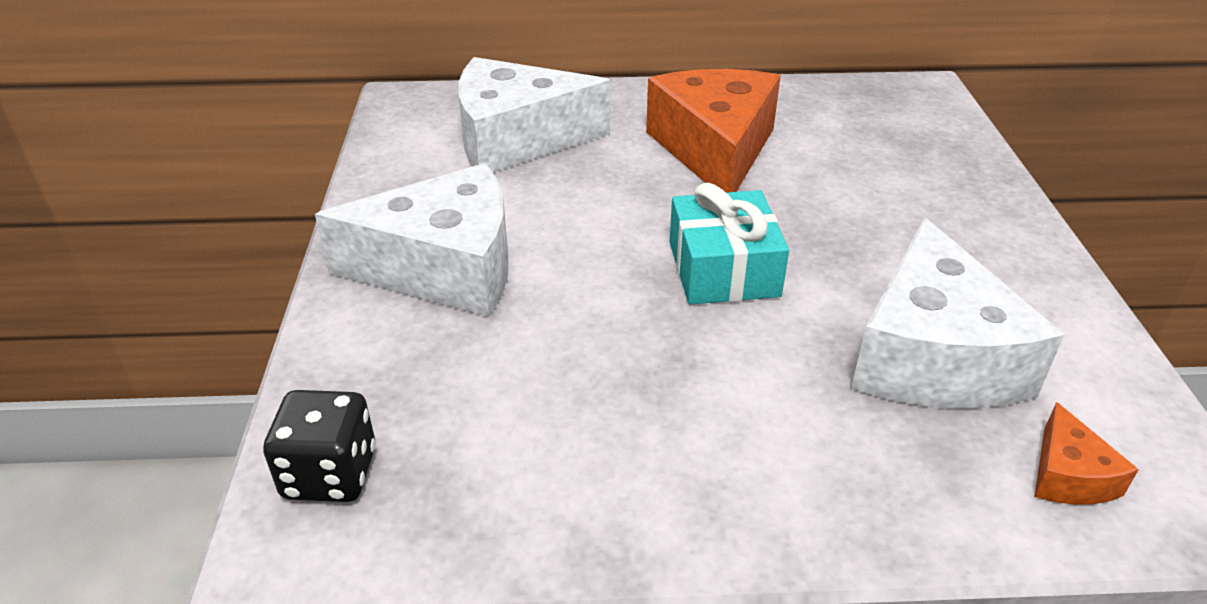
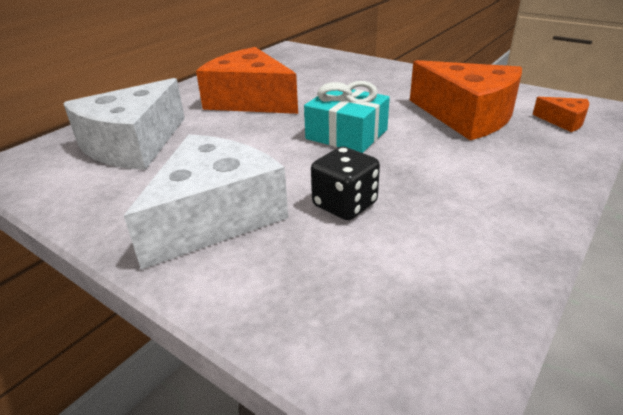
camera: 50 degrees left, 5 degrees down
(330, 474) = (370, 351): black dice -> black dice (344, 205)
(932, 356) = (467, 116): white cheese -> orange cheese

